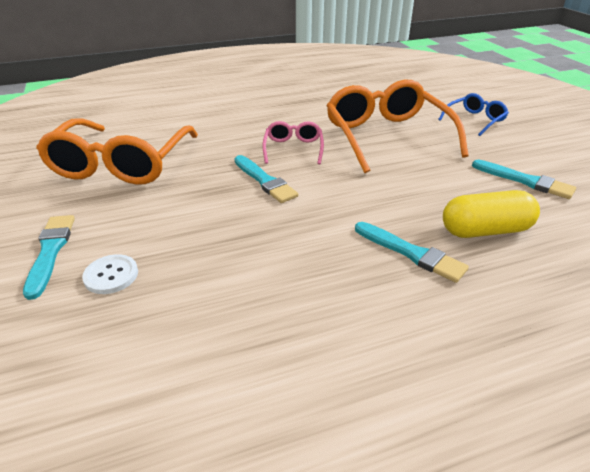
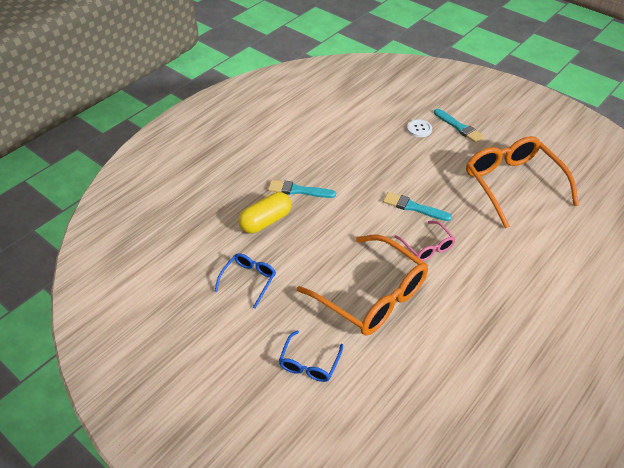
camera: 150 degrees right, 10 degrees up
(525, 181) = (249, 280): turquoise brush -> blue glasses

